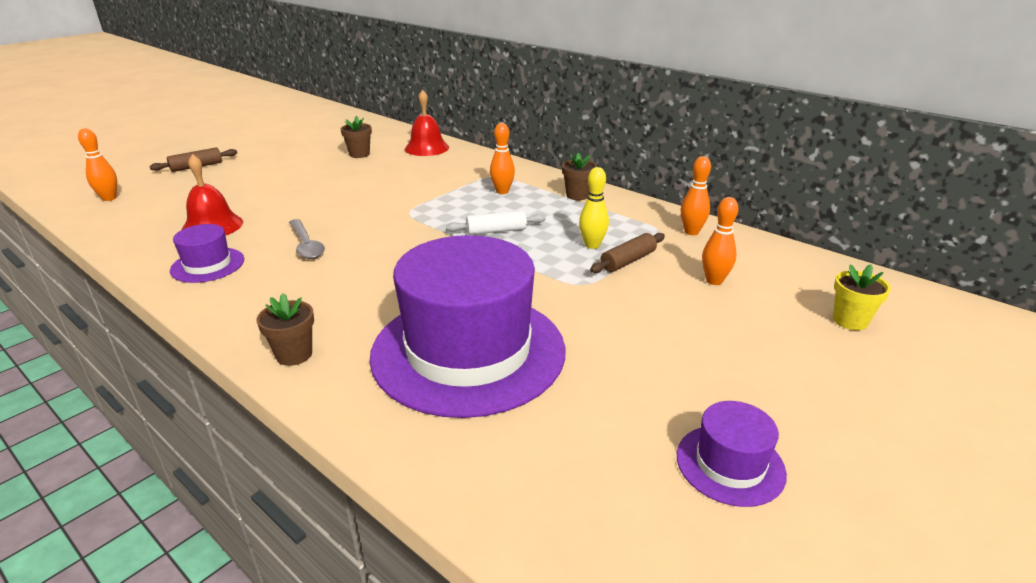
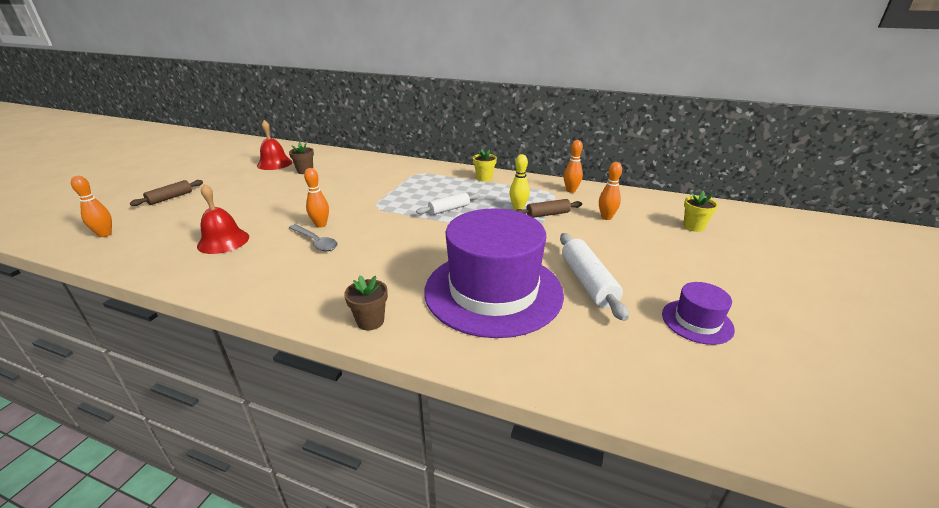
camera: 20 degrees left, 0 degrees up
(207, 265) = (244, 271): purple hat -> none
(427, 148) = (354, 160): red bell -> red bell (274, 163)
(502, 191) = (432, 183): orange bowling pin -> orange bowling pin (321, 225)
(577, 195) = (484, 178): brown flower pot -> yellow flower pot
(607, 368) = (587, 282): none -> white rolling pin
(628, 261) = (547, 214): brown rolling pin -> brown rolling pin turned 45 degrees clockwise

